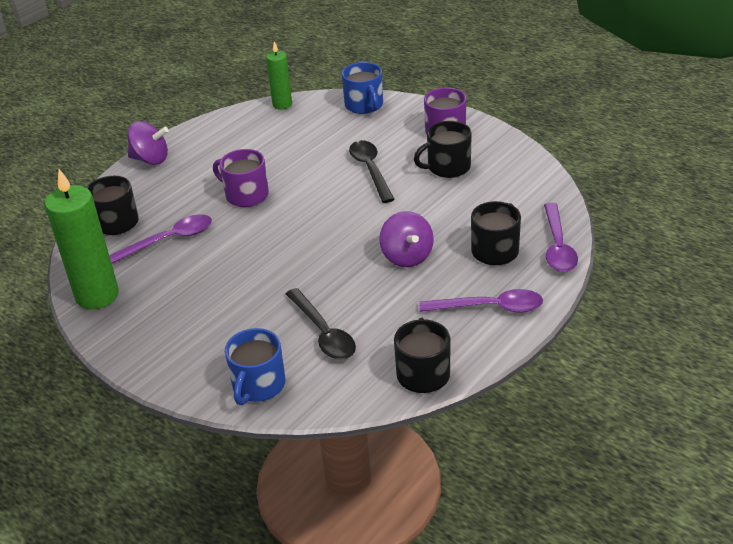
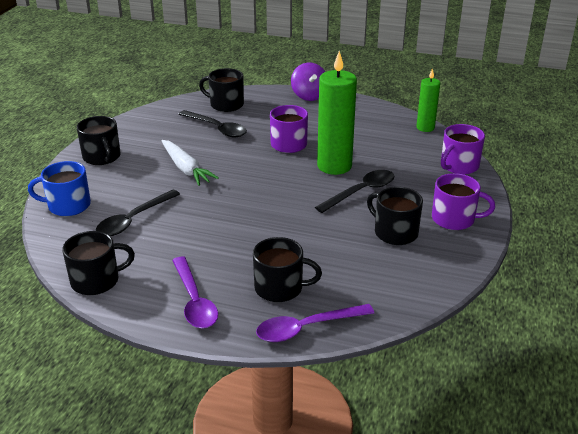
camera: 65 degrees right, 5 degrees down
(97, 295) = (146, 120): green candle -> green candle (334, 166)
(162, 345) = (102, 157): none -> black mug
(168, 240) = (217, 128): purple spoon -> black spoon
(243, 278) = (186, 169): none -> white carrot
(364, 105) = (458, 166): blue mug -> purple mug
(407, 256) = (247, 238): purple spinning top -> none

